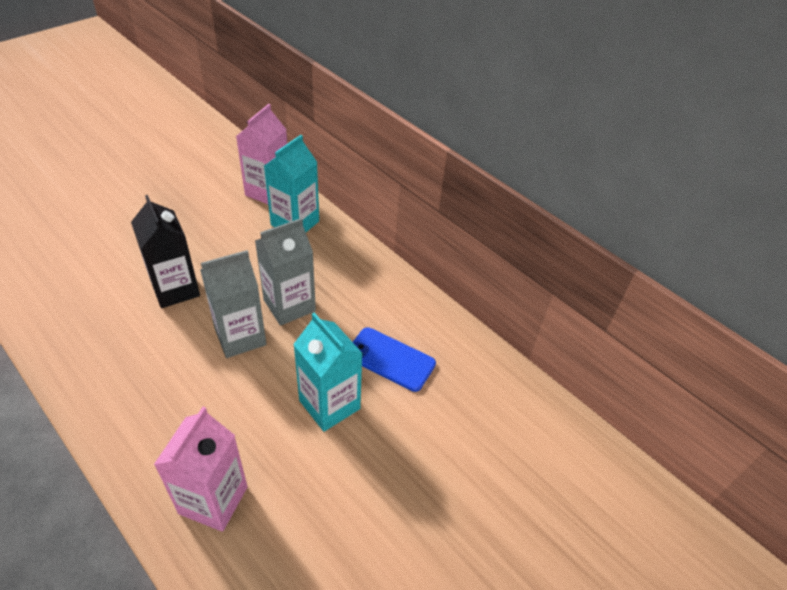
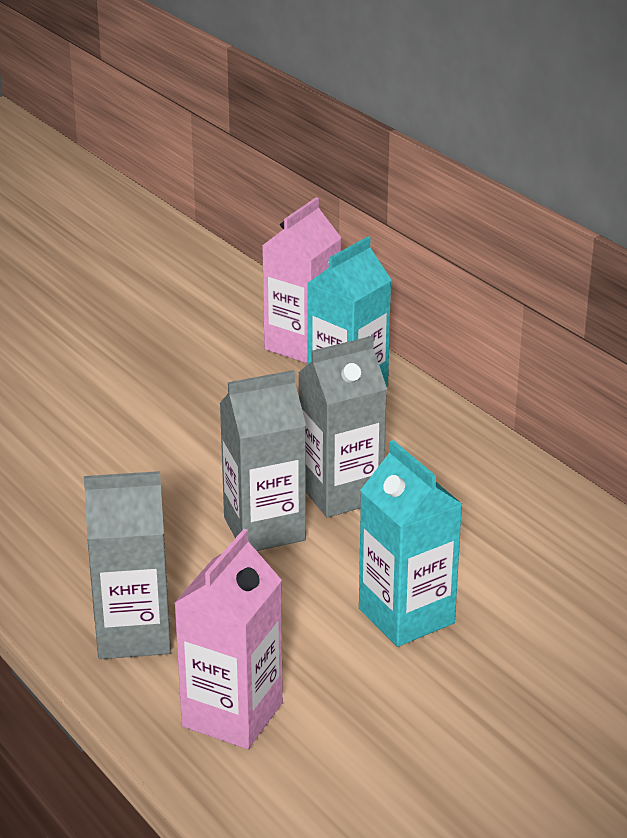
camera: 10 degrees right, 15 degrees down
(150, 432) = (133, 634): none -> grey carton
(175, 289) = (160, 467): black carton -> none
(390, 359) = (504, 566): blue phone -> none

